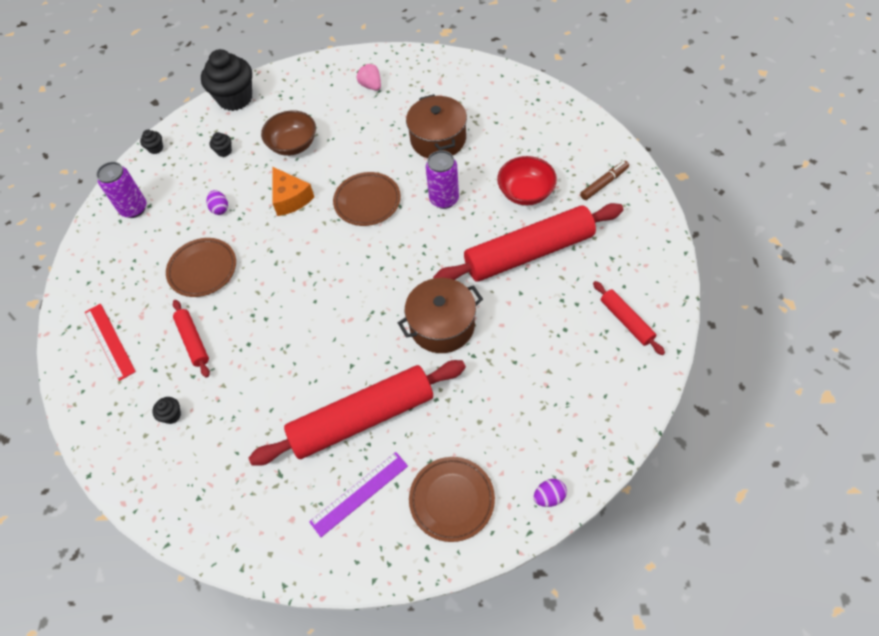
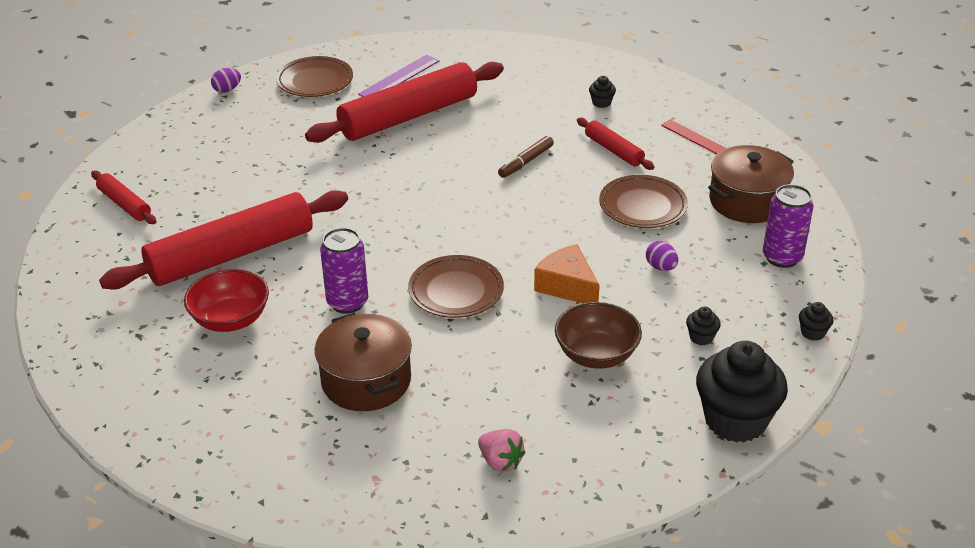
camera: 165 degrees right, 20 degrees down
(442, 325) = (336, 184): brown pot -> brown pot (747, 201)
(604, 183) = (115, 339): brown marker -> brown marker (525, 162)

